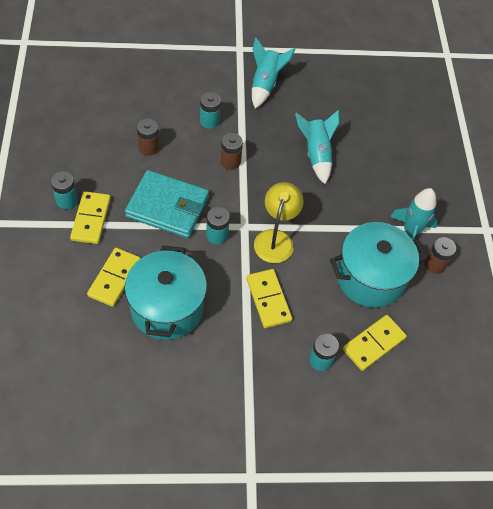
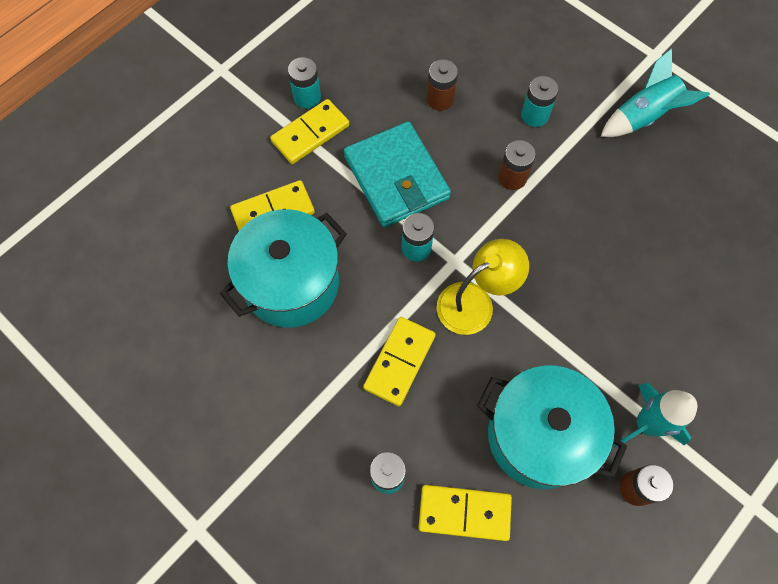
camera: 50 degrees right, 10 degrees up
(316, 154) = (621, 242): turquoise rocket -> none

